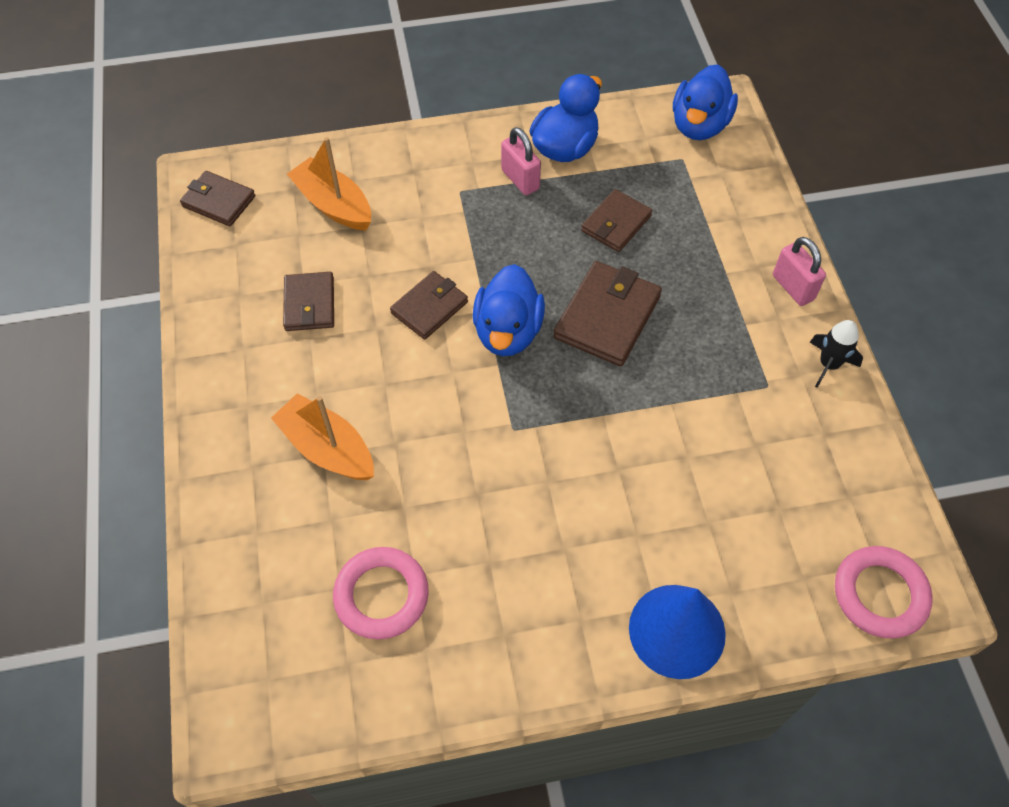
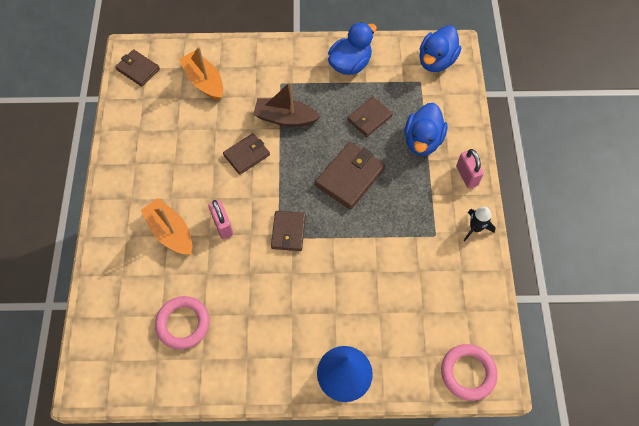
camera: 10 degrees right, 5 degrees up
(309, 304) = (178, 142): brown wallet -> brown wallet (288, 232)
(480, 242) = (285, 118): none -> brown boat
(508, 332) = (289, 177): blue duck -> blue duck (422, 140)
(520, 179) = (318, 81): pink padlock -> pink padlock (222, 225)

